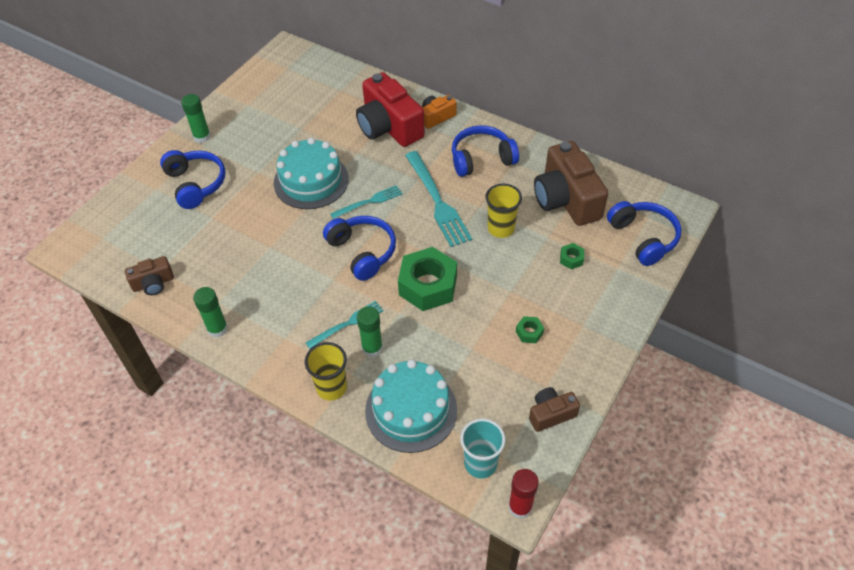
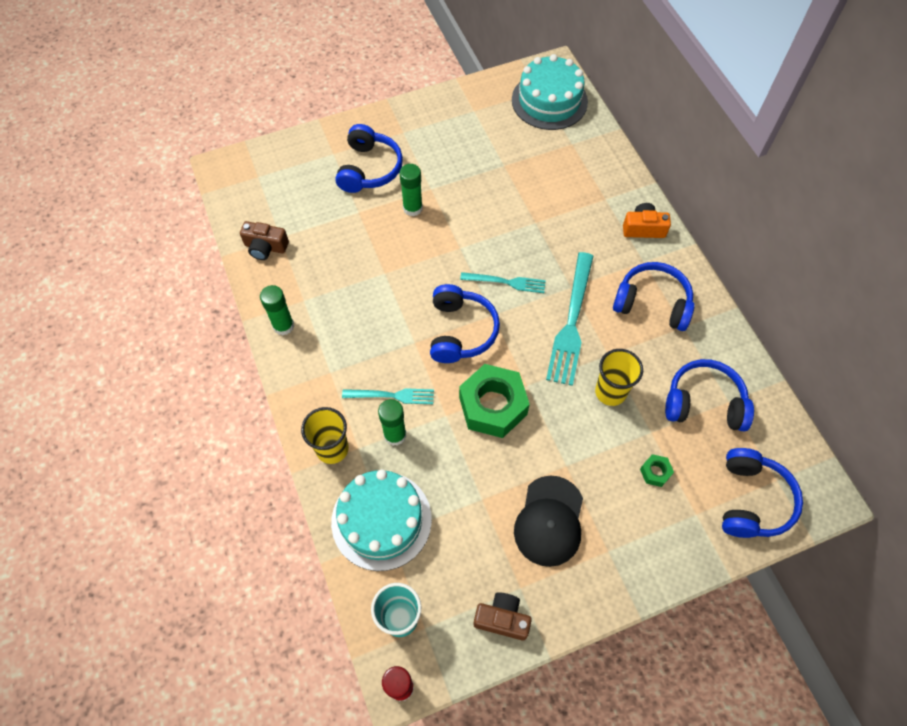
camera: 35 degrees right, 10 degrees up
(202, 137) = (409, 122): green glue stick -> green glue stick (412, 208)
(311, 181) = (470, 227): turquoise cake -> turquoise cake (549, 101)
(389, 127) = (587, 211): red camera -> none
(529, 332) = (549, 521): green nut -> black cap
(566, 199) = (704, 403): brown camera -> blue headphones

